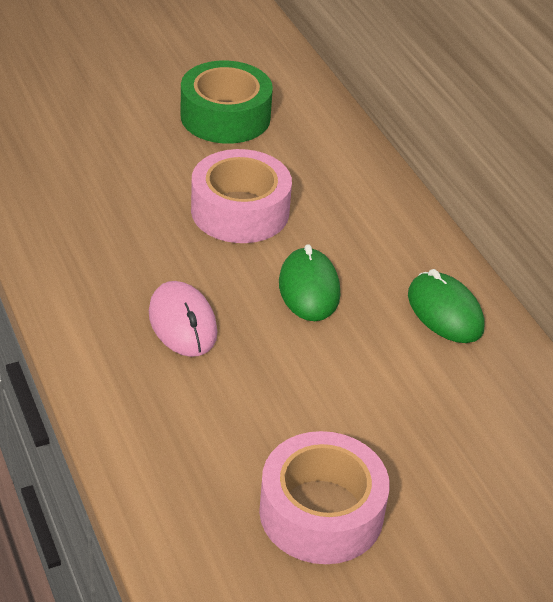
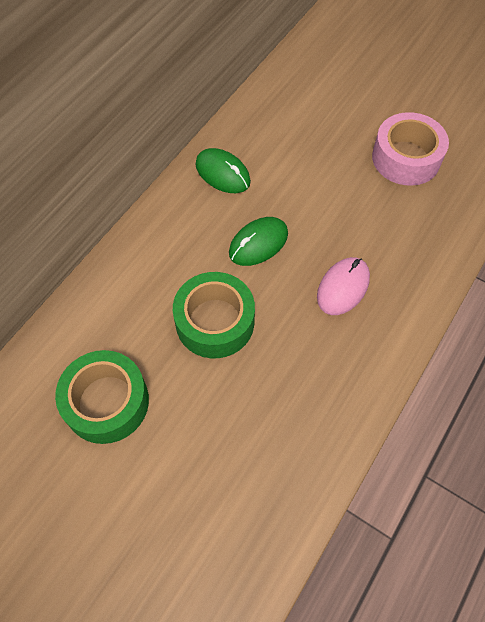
camera: 120 degrees left, 20 degrees up
(240, 211) = (215, 322): pink tape -> green tape
(445, 312) = (222, 173): green mouse -> green mouse turned 75 degrees counterclockwise

